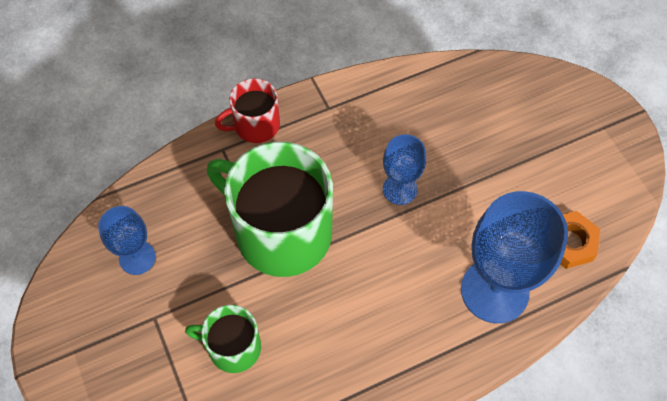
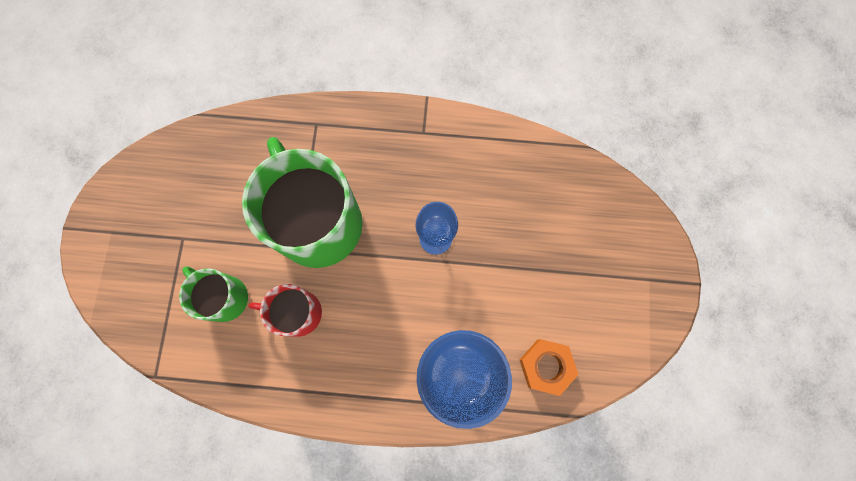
camera: 30 degrees right, 15 degrees up
(137, 258) = (198, 182): blue goblet -> none
(255, 125) = (355, 117): red mug -> red mug (297, 312)

